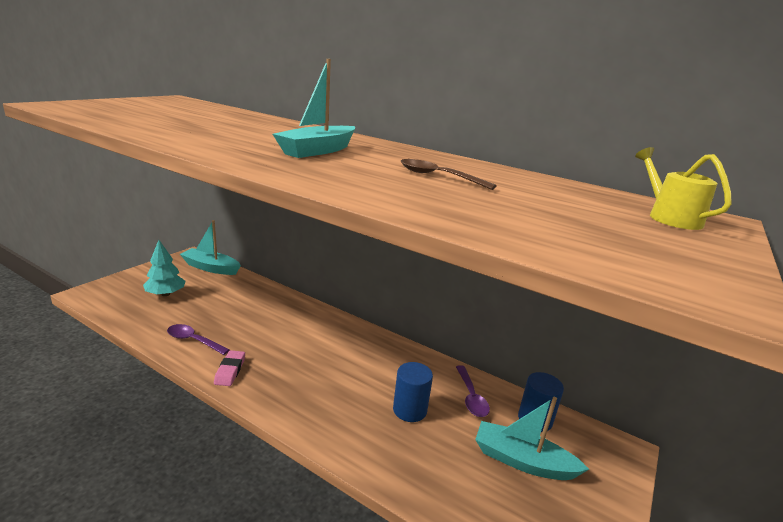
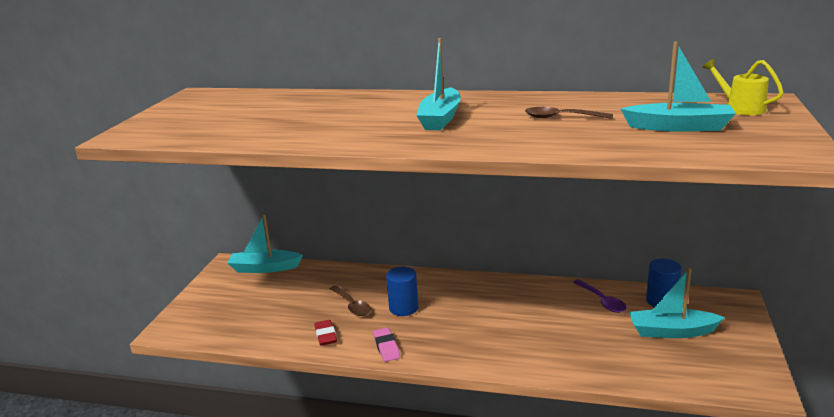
camera: 15 degrees left, 0 degrees up
(166, 294) = (249, 306): turquoise tree -> none
(193, 341) = (326, 335): purple spoon -> red eraser
(242, 321) = (352, 305): none -> brown spoon
(409, 410) = (562, 326): blue cylinder -> blue cylinder (403, 308)
(563, 216) = (679, 127): none -> turquoise boat

